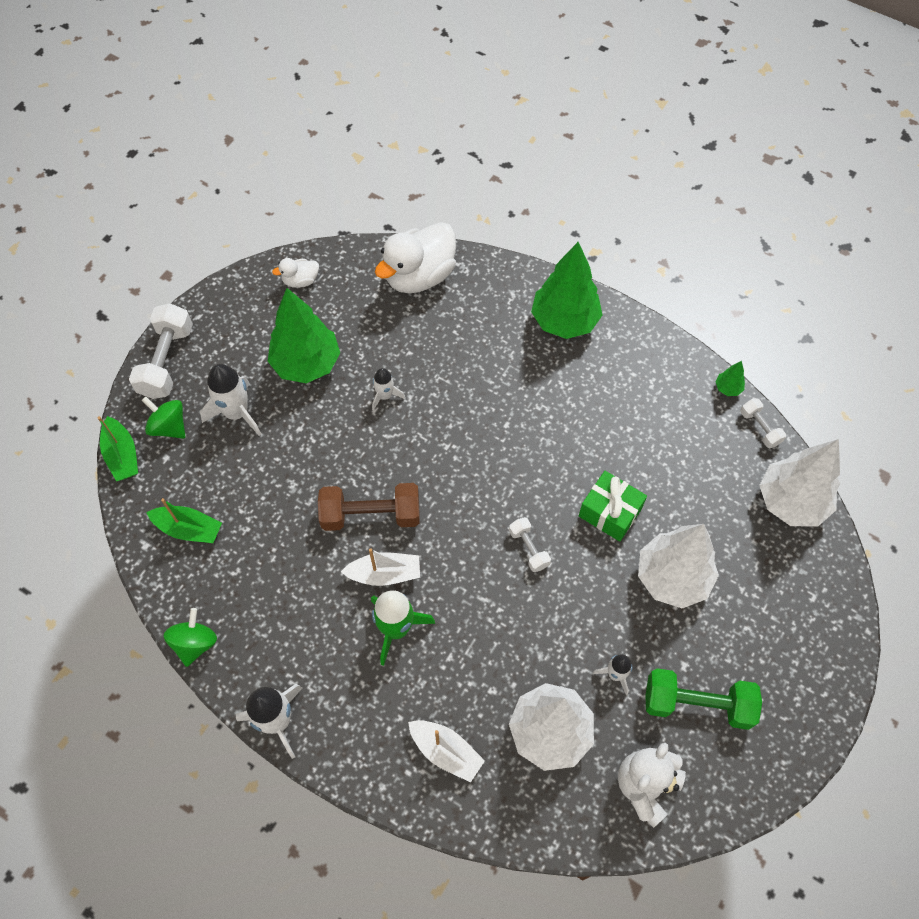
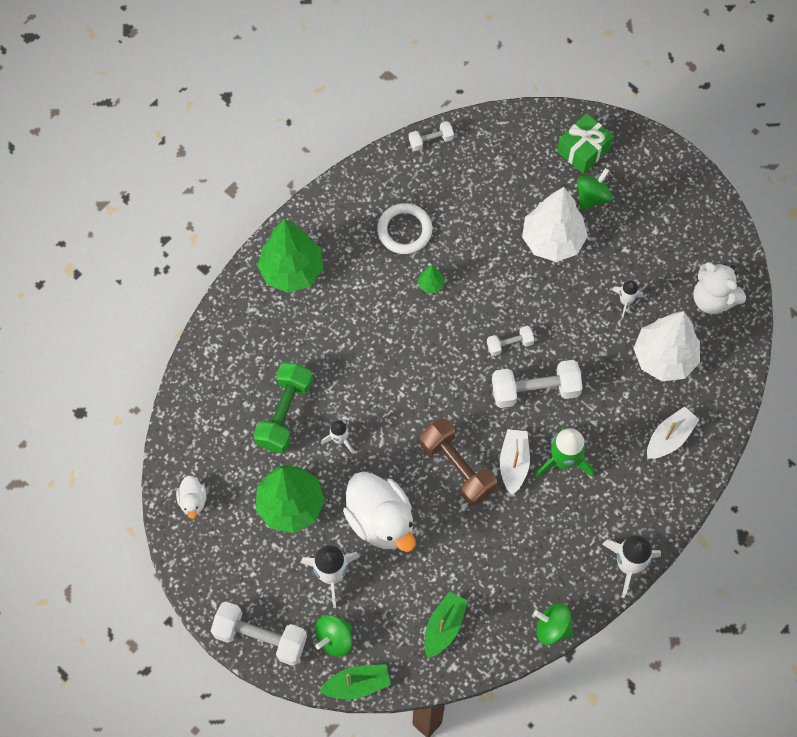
camera: 80 degrees left, 5 degrees up
(371, 515) = (457, 467): brown dumbbell -> brown dumbbell turned 45 degrees counterclockwise
(419, 276) = (212, 389): white duck -> white duck (380, 520)
(477, 584) = (535, 390): none -> white dumbbell
(610, 512) = (488, 274): green gift -> green gift (583, 150)
(640, 419) = (404, 230): none -> white ring
(697, 704) = (656, 248): green dumbbell -> green dumbbell (284, 413)
(728, 388) = (388, 155): green tree -> green tree (430, 284)
(744, 616) = (592, 197): none -> green spinning top
(791, 502) = (502, 136): white tree -> none

